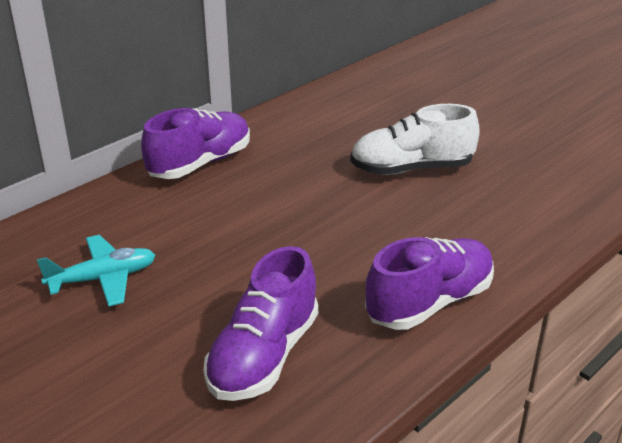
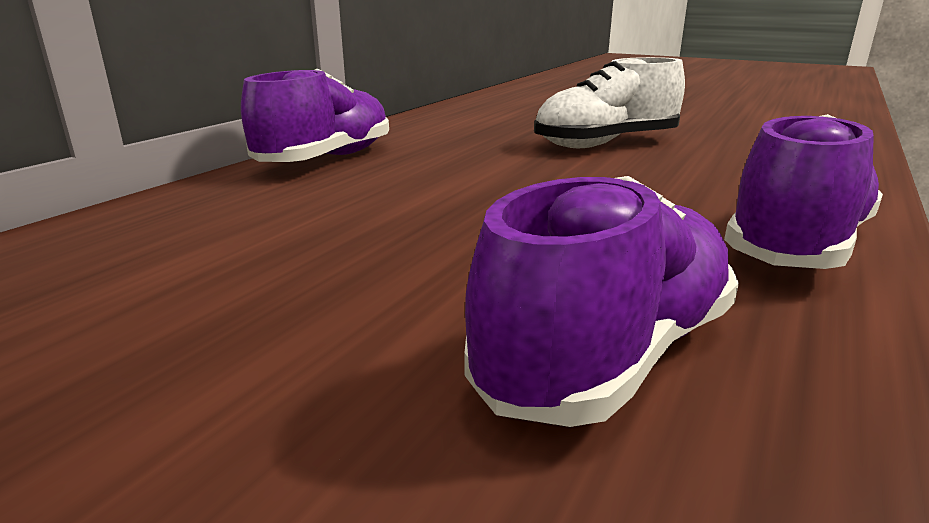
camera: 15 degrees left, 10 degrees down
(103, 279) = (203, 284): turquoise plane -> none
(264, 356) = (607, 355): purple shoe -> purple shoe turned 150 degrees counterclockwise

